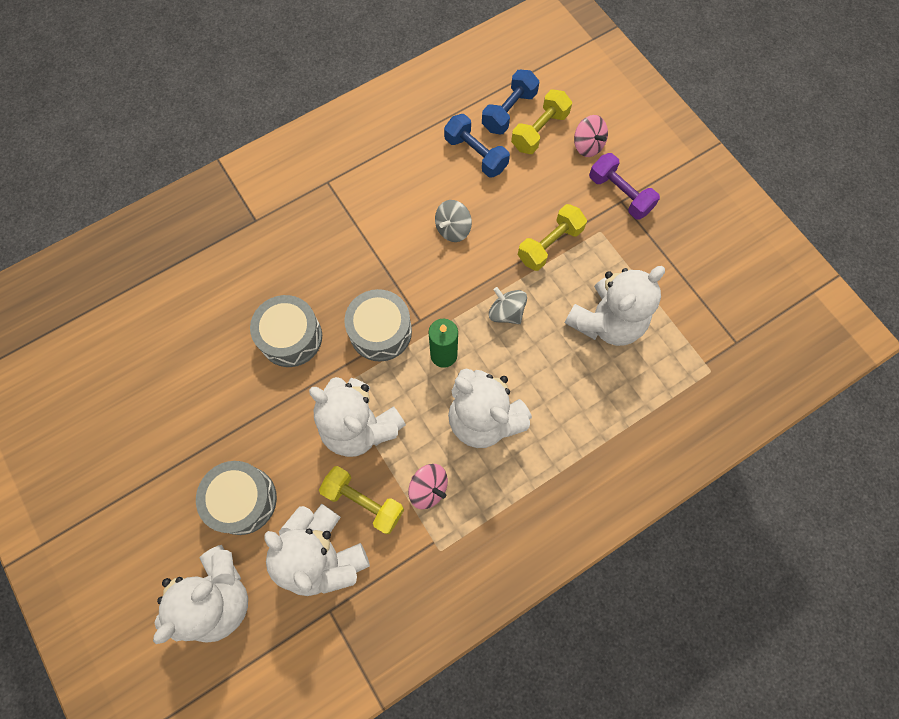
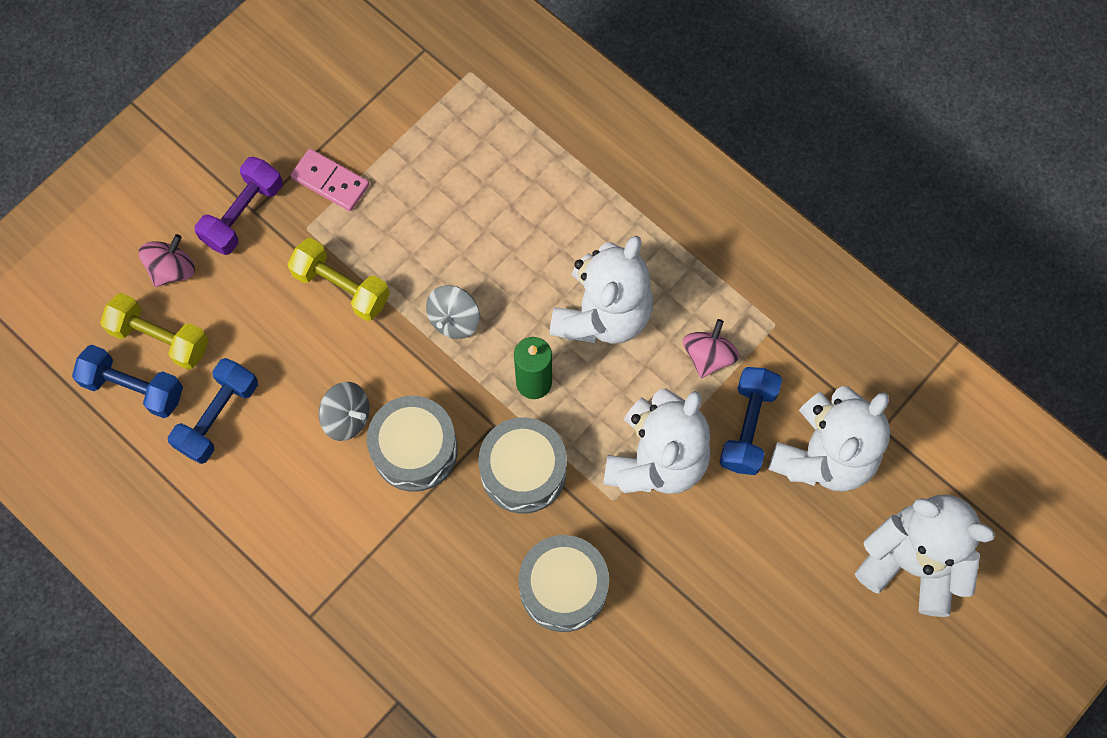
camera: 105 degrees left, 0 degrees up
(242, 500) = (792, 574): grey drum -> grey drum (415, 449)
(364, 501) = (747, 426): yellow dumbbell -> blue dumbbell
(606, 321) = (435, 198): white teddy bear -> none
(634, 254) = (330, 182): none -> pink domino

